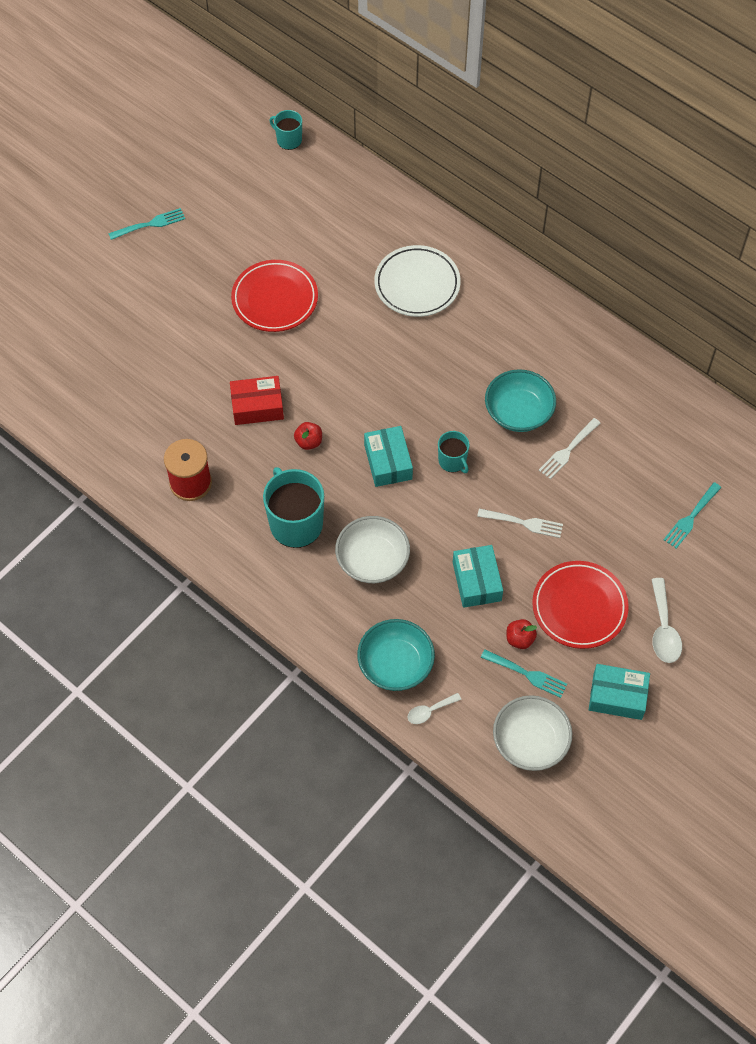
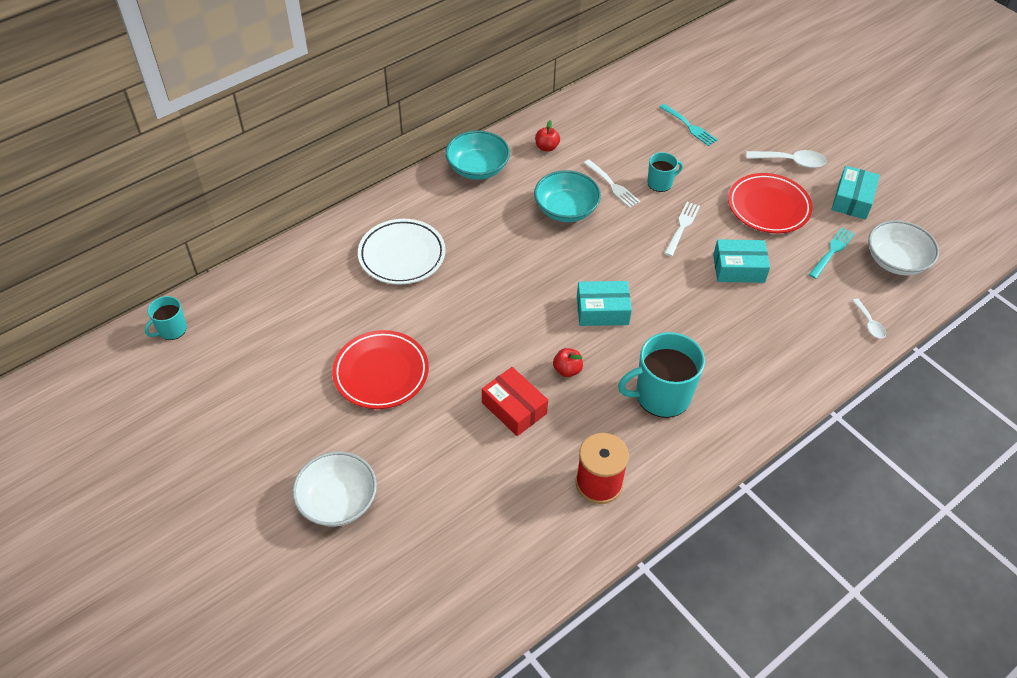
camera: 80 degrees left, 10 degrees down
(150, 224) = (232, 479): turquoise fork -> none
(257, 406) = (514, 408): red box -> red box turned 45 degrees counterclockwise
(372, 560) = (710, 340): white bowl -> white bowl (338, 501)
(395, 664) = (822, 340): turquoise bowl -> turquoise bowl (477, 168)
(452, 461) = (610, 263): turquoise mug -> turquoise mug (660, 183)
(520, 639) = (798, 250): red apple -> red apple (546, 147)

